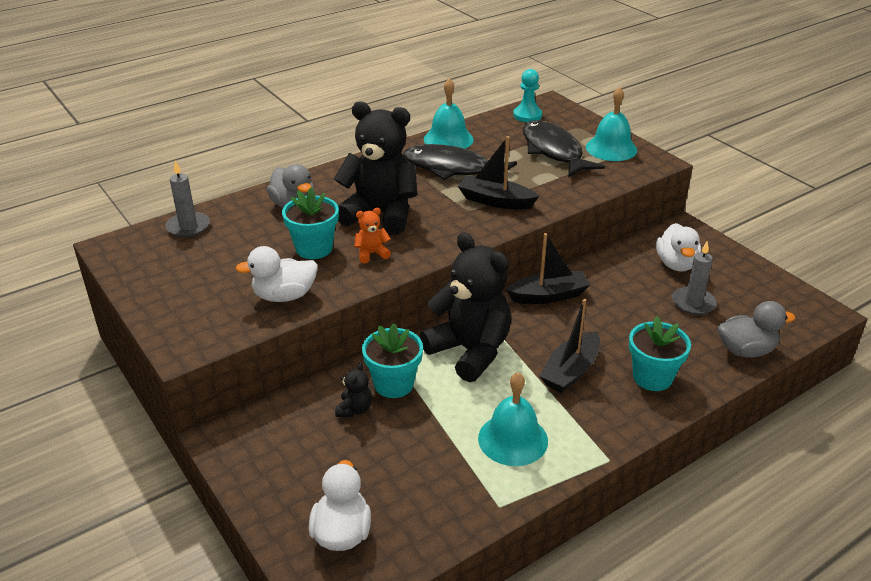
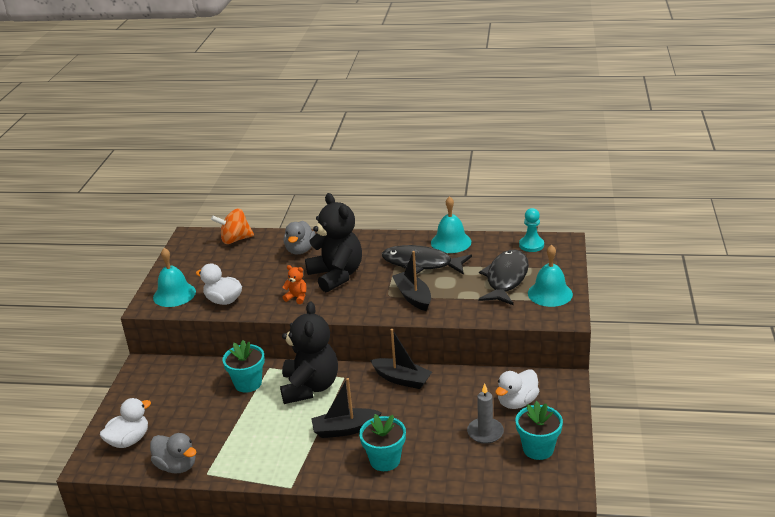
camera: 45 degrees right, 5 degrees down
(188, 227) = (235, 240): grey candle -> orange spinning top
(314, 248) = (274, 280): turquoise flower pot -> turquoise flower pot (538, 449)
(354, 409) = (213, 386): black teddy bear -> none
(452, 169) = (421, 264): black fish -> black fish turned 45 degrees counterclockwise
(513, 439) = (261, 446): turquoise bell -> turquoise bell (174, 294)
(745, 350) = (469, 479): grey duck -> grey duck (177, 466)

